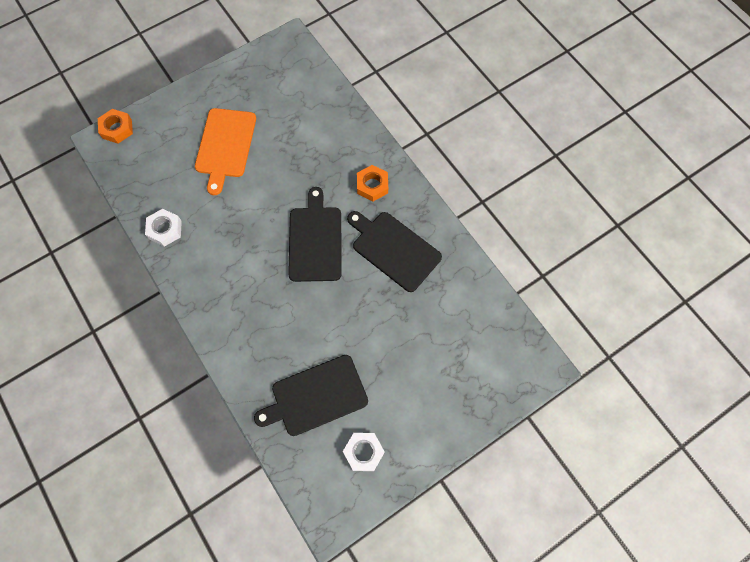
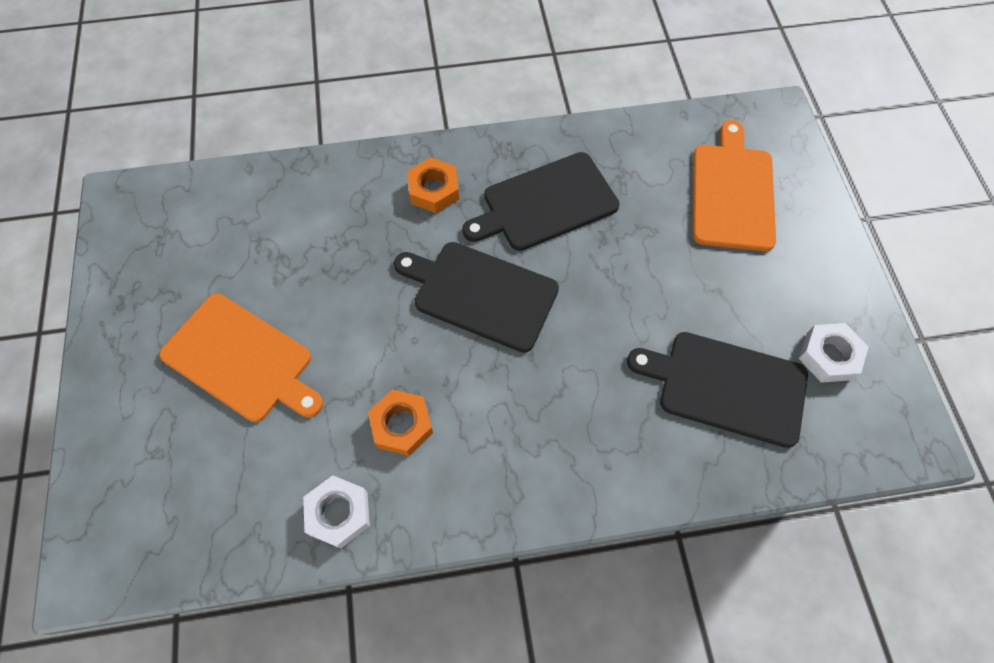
camera: 65 degrees left, 5 degrees down
(117, 129) = (83, 531): orange nut -> orange nut (402, 425)
(316, 396) = (726, 386): black cutting board -> black cutting board turned 105 degrees clockwise
(459, 357) = (732, 192): none -> orange cutting board

